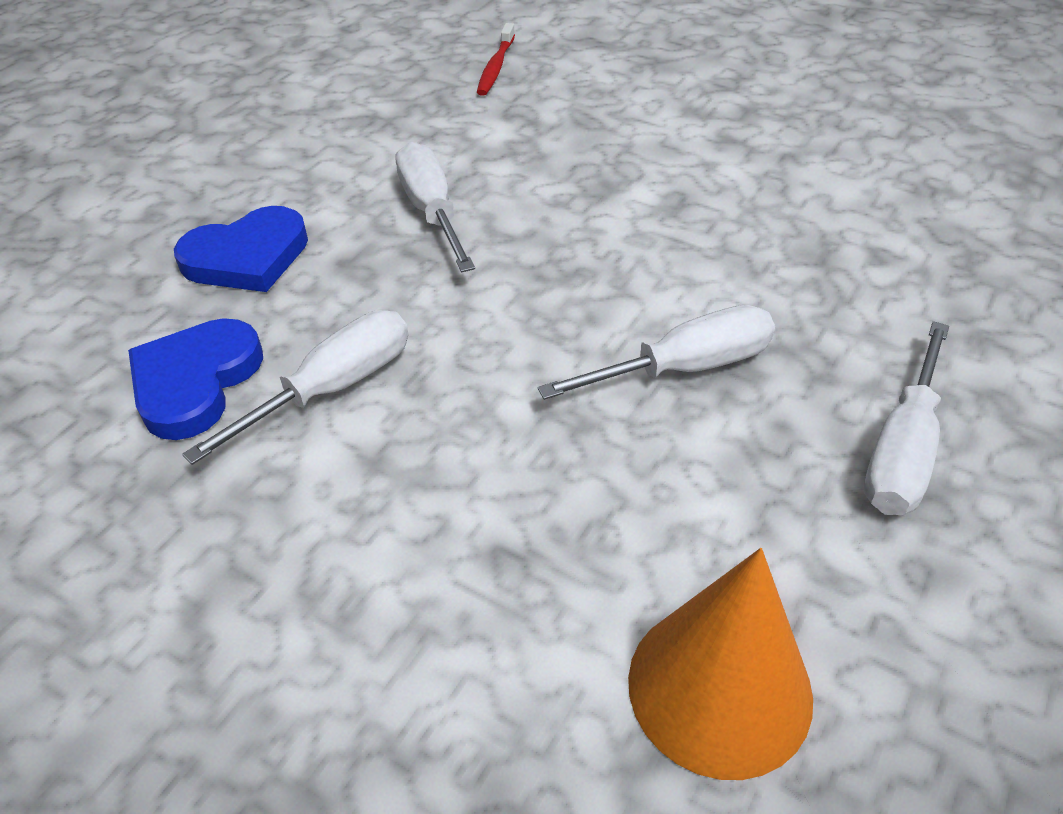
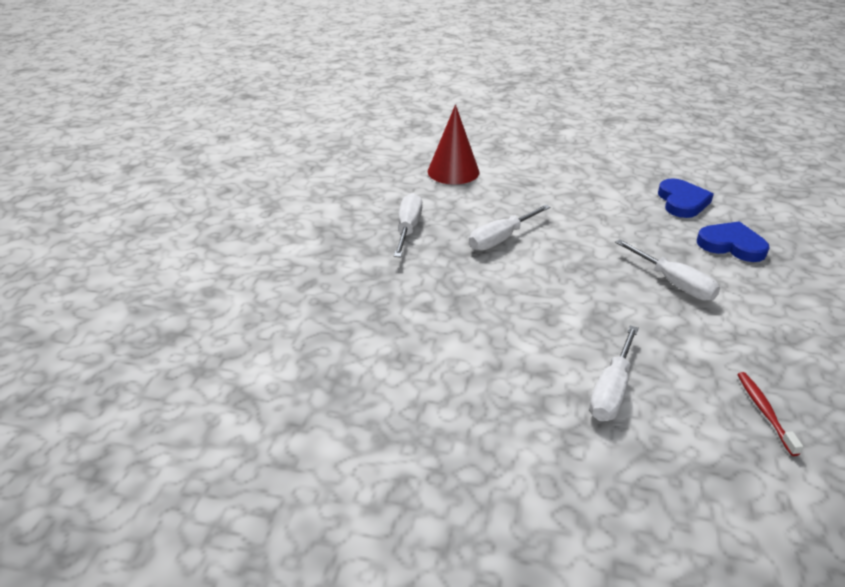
camera: 160 degrees right, 10 degrees down
(247, 257) = (731, 245): blue heart -> blue heart turned 75 degrees clockwise
(331, 389) = (630, 208): white screwdriver -> white screwdriver (611, 390)
(719, 687) = (453, 171): orange cone -> red cone

